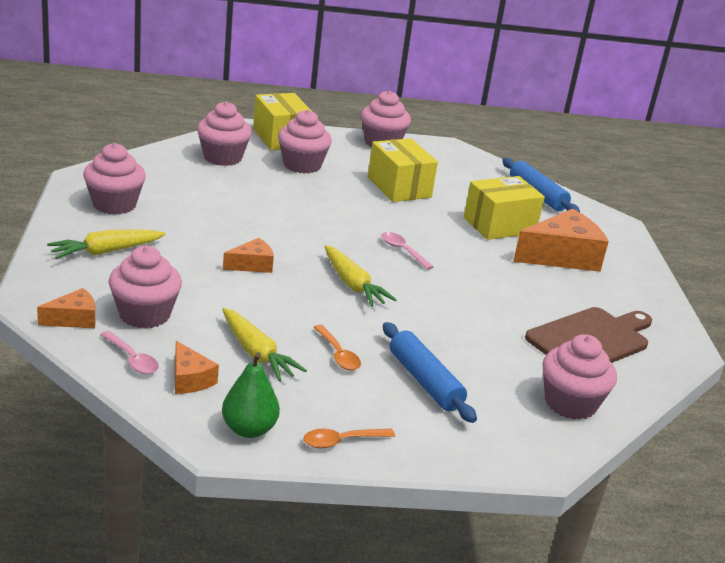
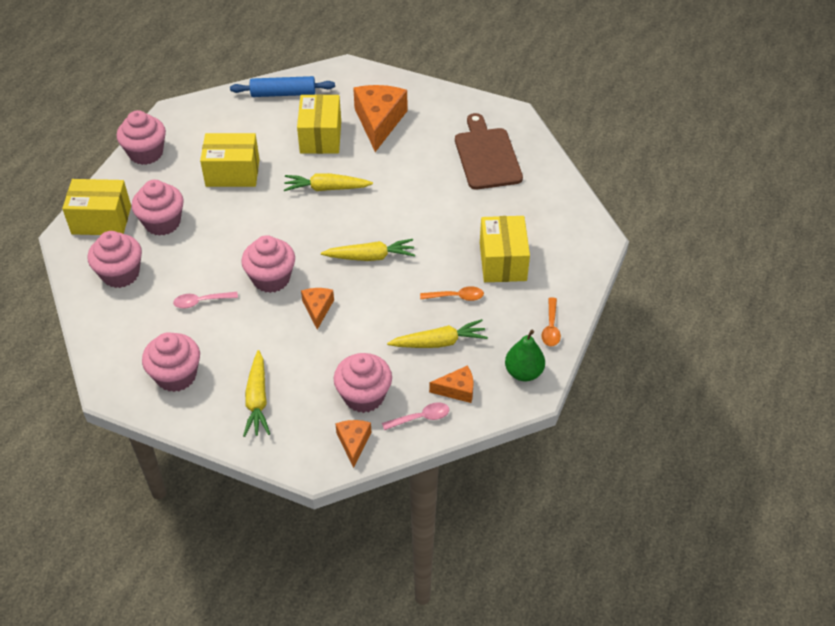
camera: 60 degrees left, 20 degrees up
(402, 251) = (334, 209): pink spoon -> pink spoon (201, 302)
(424, 381) = (503, 261): blue rolling pin -> yellow box
(429, 241) = (326, 188): none -> yellow carrot
(570, 403) = (549, 198): pink cupcake -> pink cupcake (271, 279)

